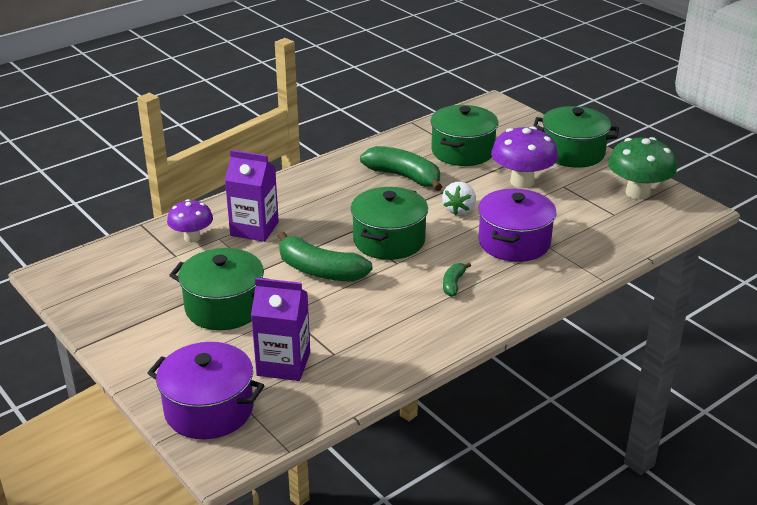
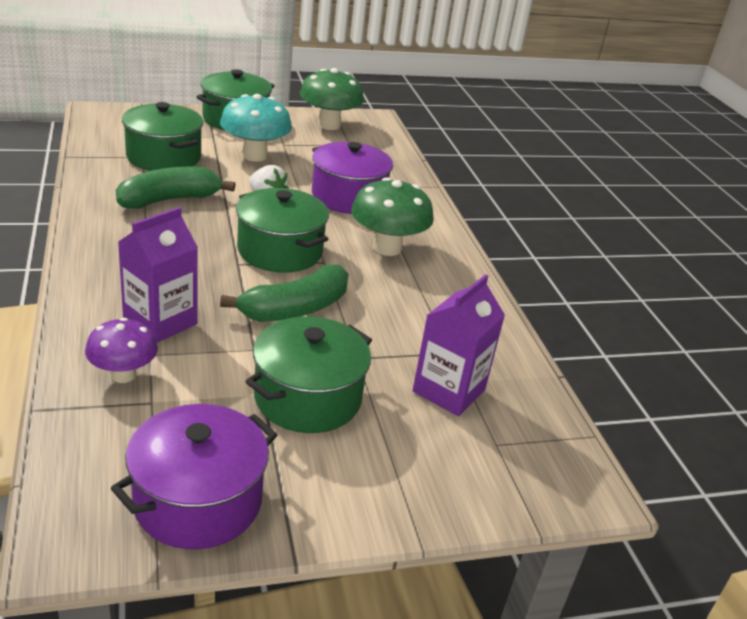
camera: 70 degrees left, 0 degrees up
(209, 409) = (501, 472): purple pot -> purple pot (198, 501)
(453, 284) = (387, 248): green banana -> green mushroom
(522, 182) = (254, 155): purple mushroom -> turquoise mushroom

